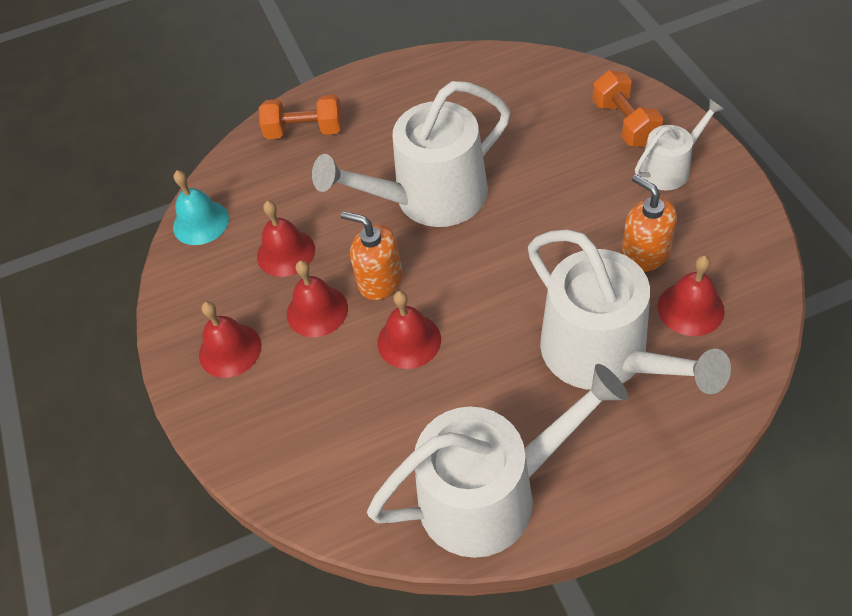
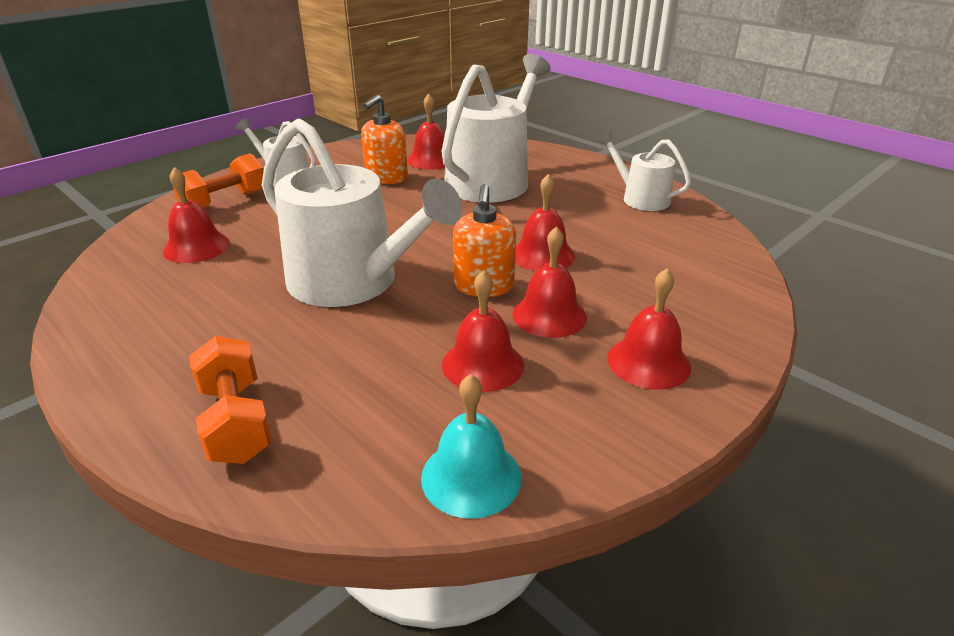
camera: 120 degrees left, 20 degrees down
(490, 493) = (640, 198): white watering can -> white watering can, size x0.52
(535, 108) = (196, 247): none -> red bell

